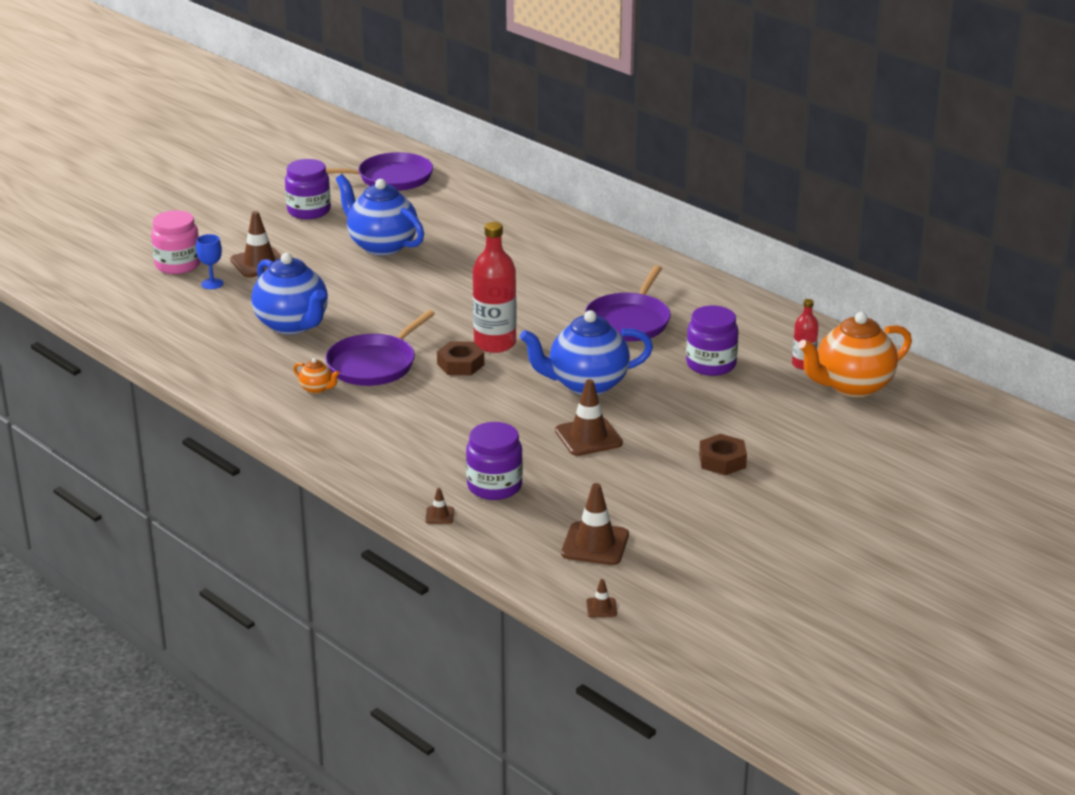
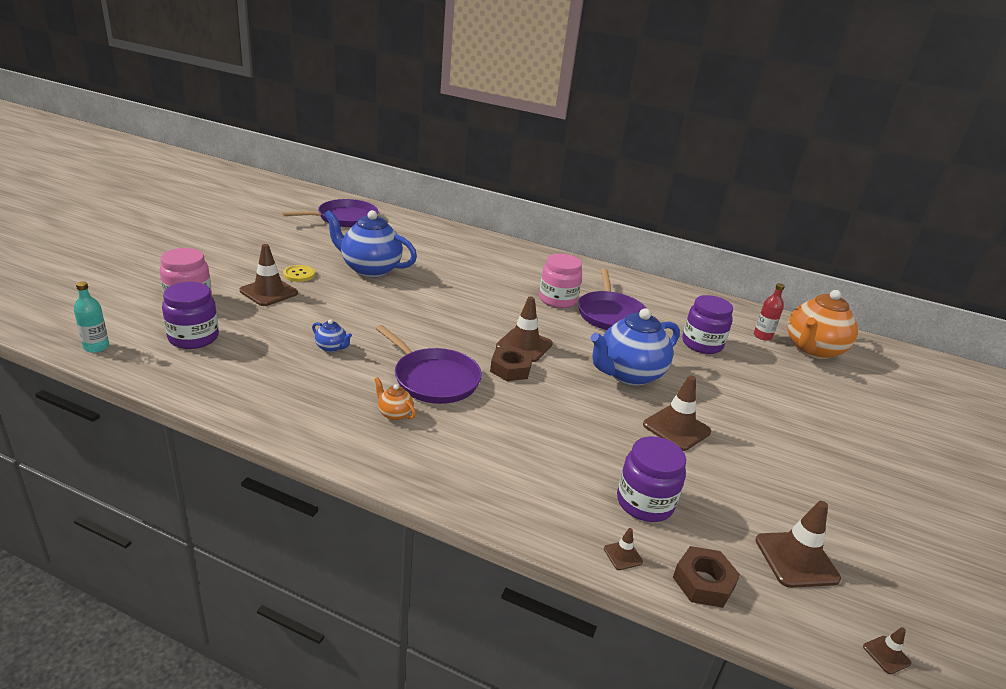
camera: 25 degrees left, 0 degrees up
(83, 302) = (96, 347): none -> turquoise bottle
(212, 284) = (231, 315): blue goblet -> none
(292, 325) = (331, 348): blue teapot -> blue teapot, size x0.42
(300, 246) = (299, 274): none -> yellow button
(309, 211) = (291, 245): purple jar -> purple jar (193, 338)
(317, 389) = (394, 414): orange teapot -> orange teapot turned 150 degrees counterclockwise
(374, 364) = (433, 379): purple pan -> purple pan turned 60 degrees counterclockwise
(495, 343) = (524, 345): red bottle -> brown traffic cone
(578, 299) = (557, 300): none -> pink jar
(722, 461) = (800, 435): brown nut -> brown nut (703, 582)

